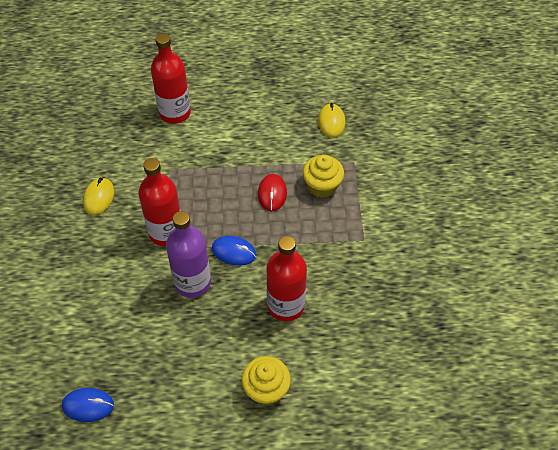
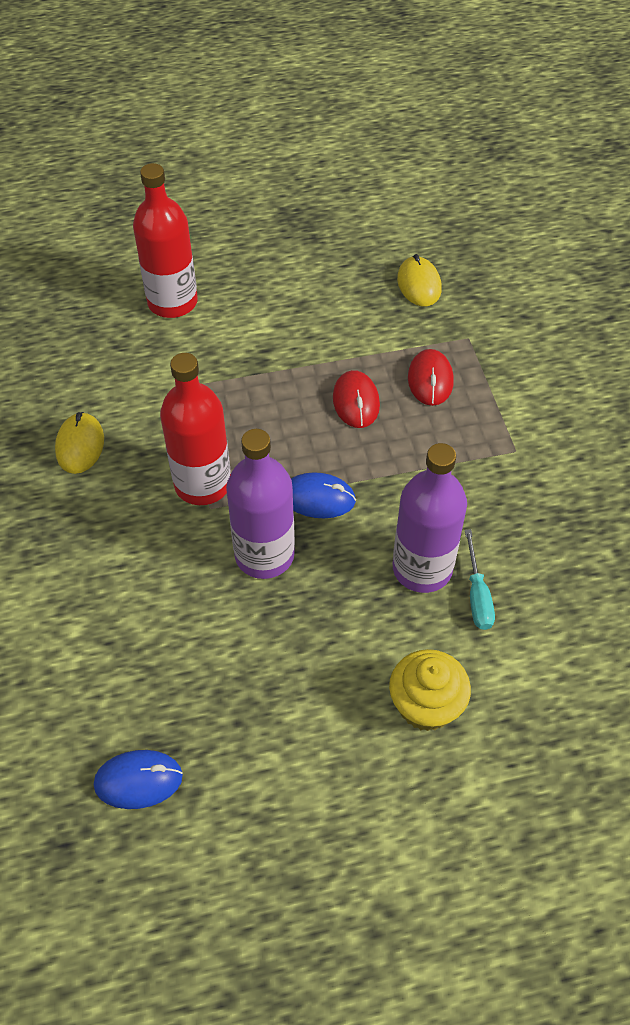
camera: 10 degrees left, 0 degrees up
(286, 306) = (422, 568): red bottle -> purple bottle
(315, 327) = (477, 595): none -> turquoise screwdriver
(322, 186) = (430, 380): yellow cupcake -> red mouse

